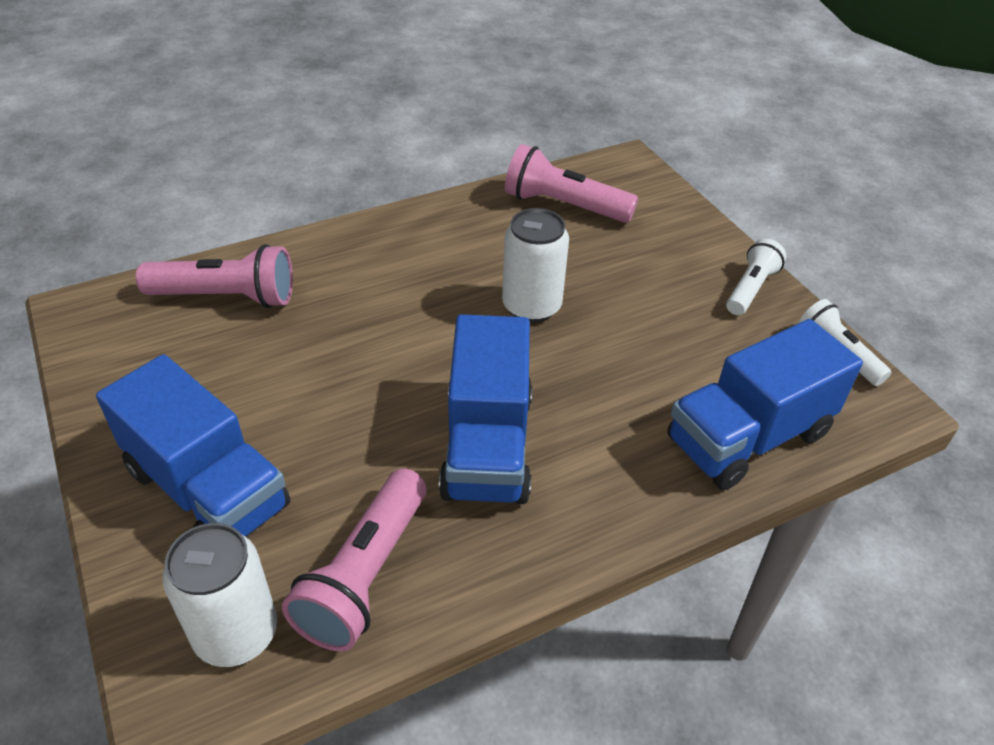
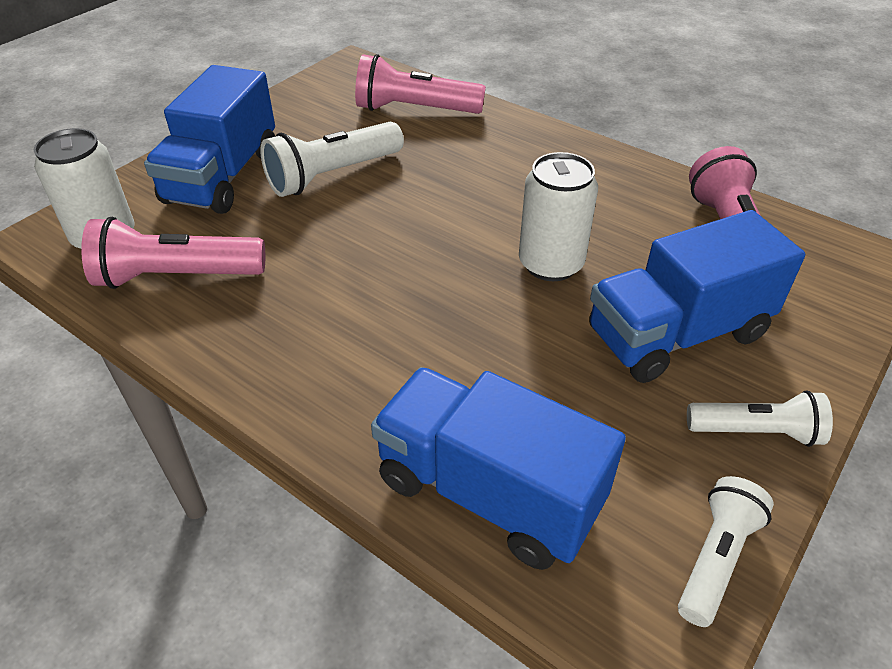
camera: 65 degrees right, 0 degrees up
(227, 297) = (414, 110): pink flashlight -> pink flashlight turned 120 degrees clockwise
(289, 396) = (332, 175): none -> white flashlight
(487, 445) = (348, 295): blue truck -> blue truck (677, 334)

